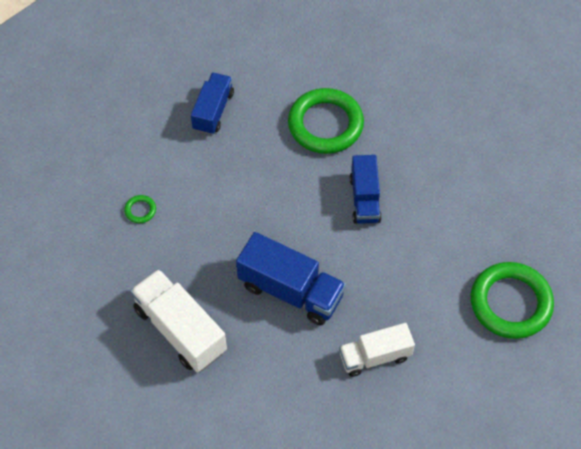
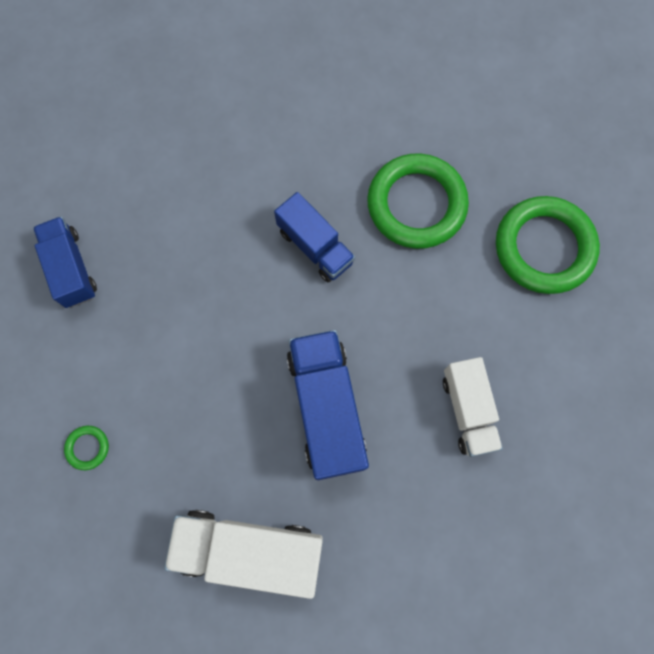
camera: 40 degrees left, 15 degrees up
(291, 291) = (326, 408): blue truck -> blue truck turned 90 degrees counterclockwise
(325, 124) = (206, 194): green ring -> green ring (416, 204)
(375, 356) = (468, 410): white truck -> white truck turned 45 degrees counterclockwise

